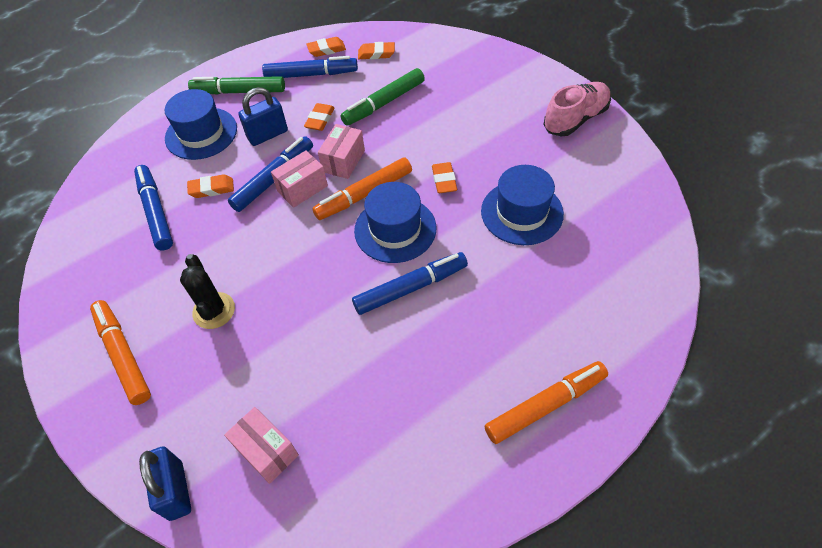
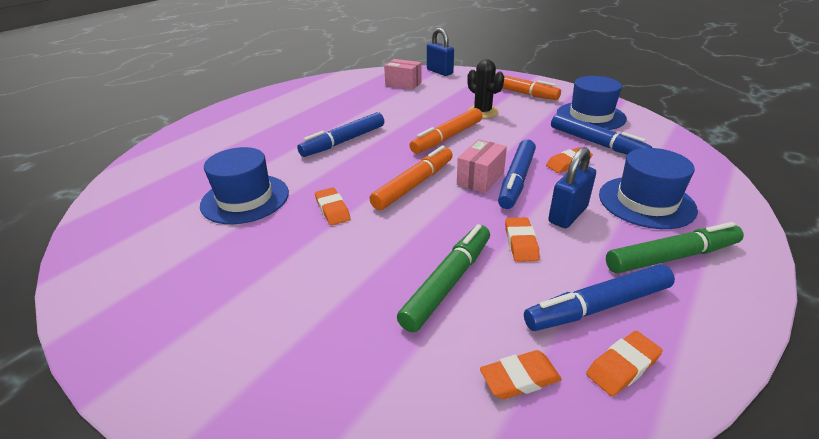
camera: 160 degrees right, 20 degrees down
(343, 161) = (455, 206): pink box -> none
(395, 229) = (370, 168): blue hat -> blue hat (590, 116)
(545, 405) = (242, 116): orange marker -> orange marker (447, 137)
(575, 119) = (142, 316): pink shoe -> none

